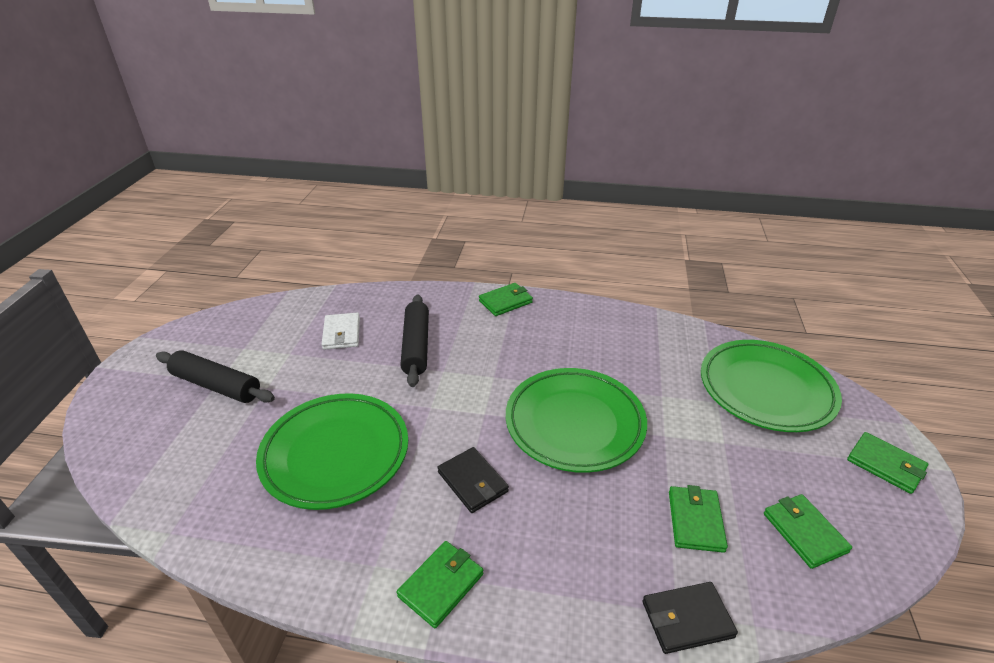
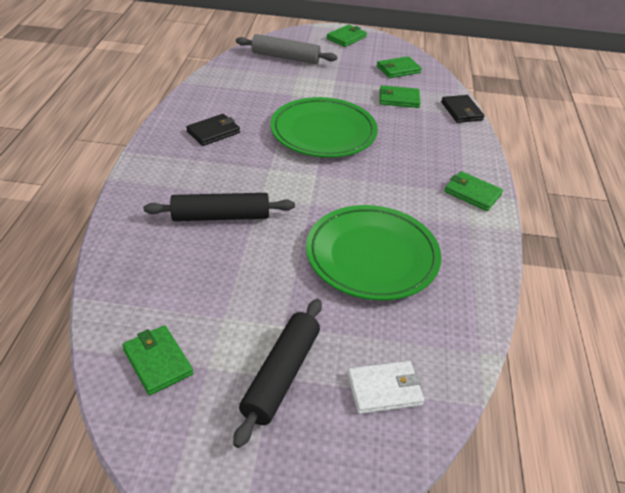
camera: 95 degrees left, 5 degrees up
(341, 333) = (190, 276): white wallet -> white wallet (384, 389)
(472, 482) = (387, 180): black wallet -> black wallet (213, 132)
(505, 301) = (153, 159): green wallet -> green wallet (157, 361)
(766, 390) = (285, 57): green plate -> grey rolling pin

